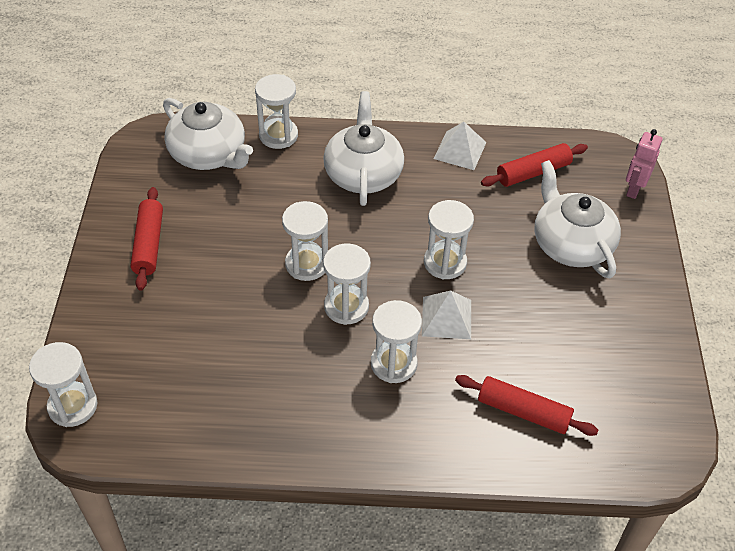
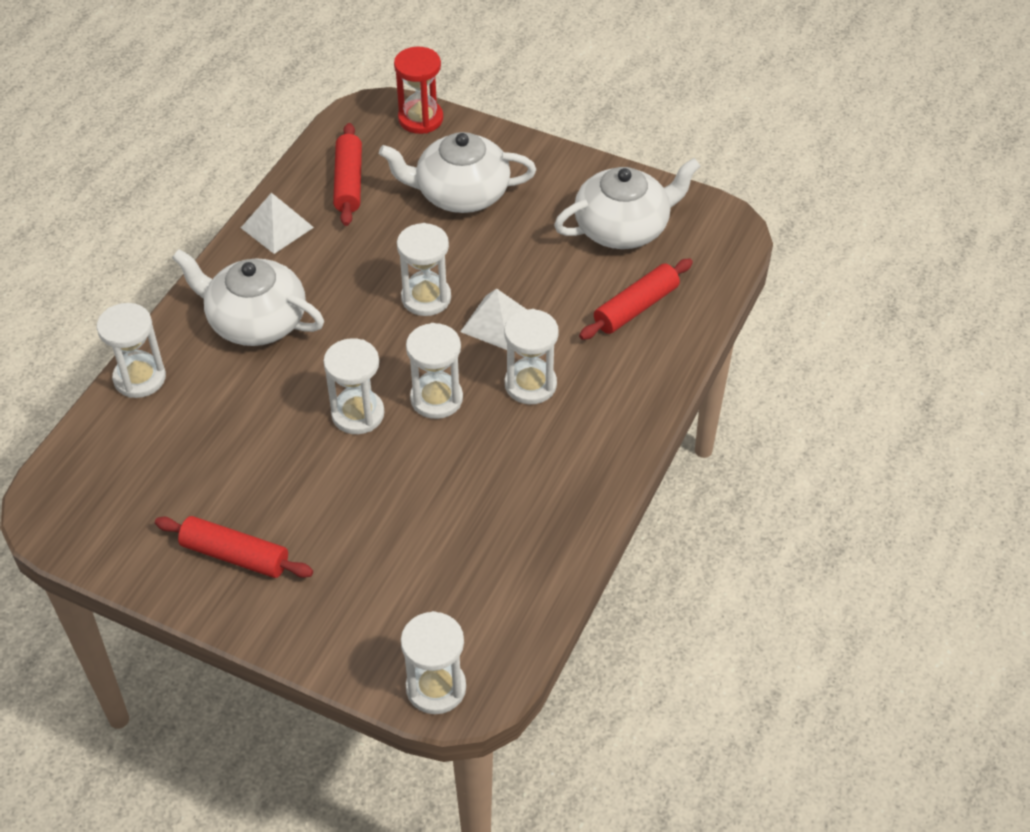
camera: 65 degrees left, 0 degrees up
(209, 154) = (123, 455): white teapot -> white teapot (623, 227)
(634, 189) = (420, 119): pink robot -> red hourglass

